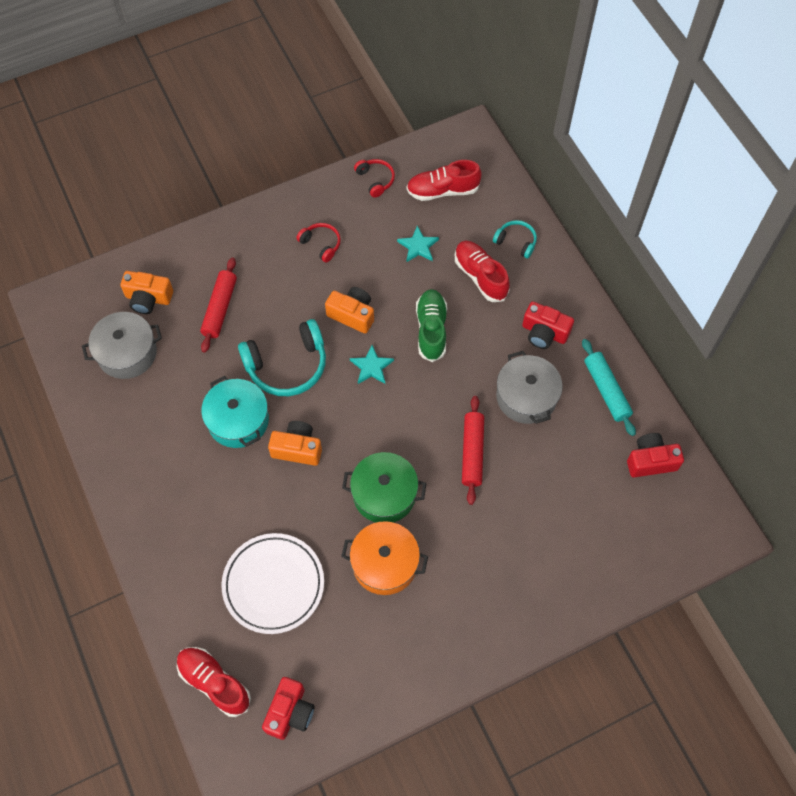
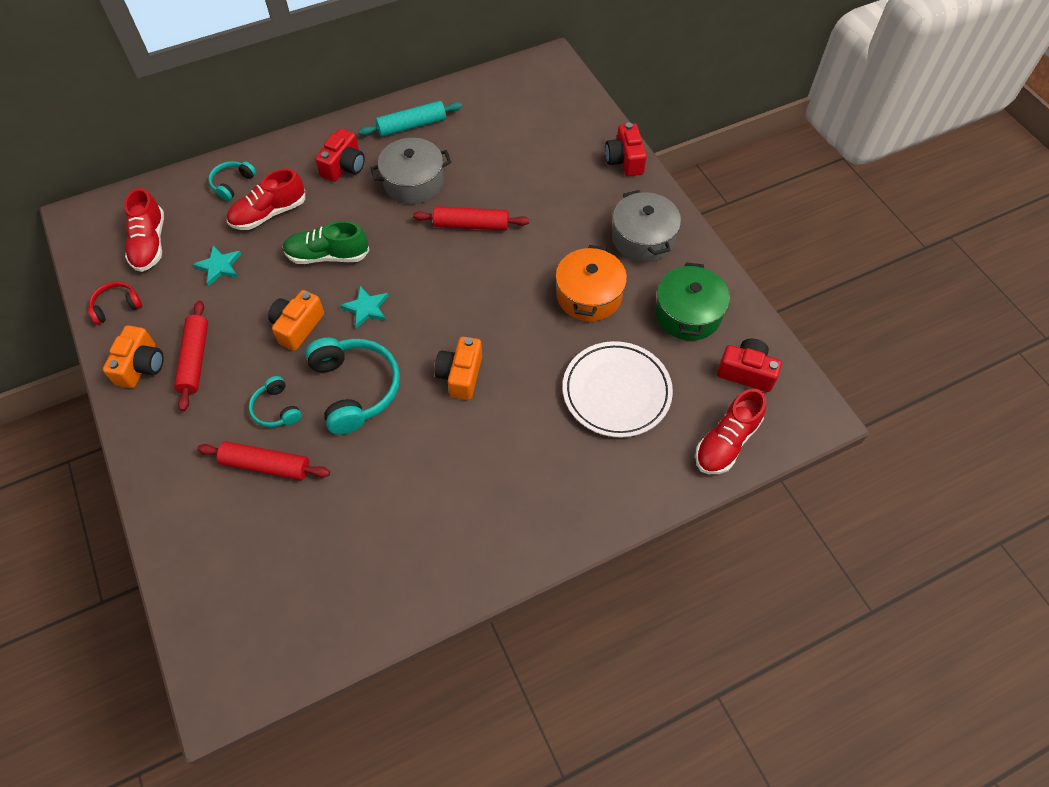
camera: 90 degrees left, 5 degrees down
(127, 353) = (315, 573): grey pot -> grey pot (643, 238)
(148, 298) = (236, 553): orange camera -> orange camera (141, 366)
(238, 420) = (422, 436): turquoise pot -> none
(271, 309) = (276, 409): none -> turquoise headphones
(321, 244) = (195, 359): red headphones -> red rolling pin
(384, 494) = (515, 296): green pot -> green pot (688, 314)
(650, 461) = (484, 101): red camera -> red camera (625, 160)

